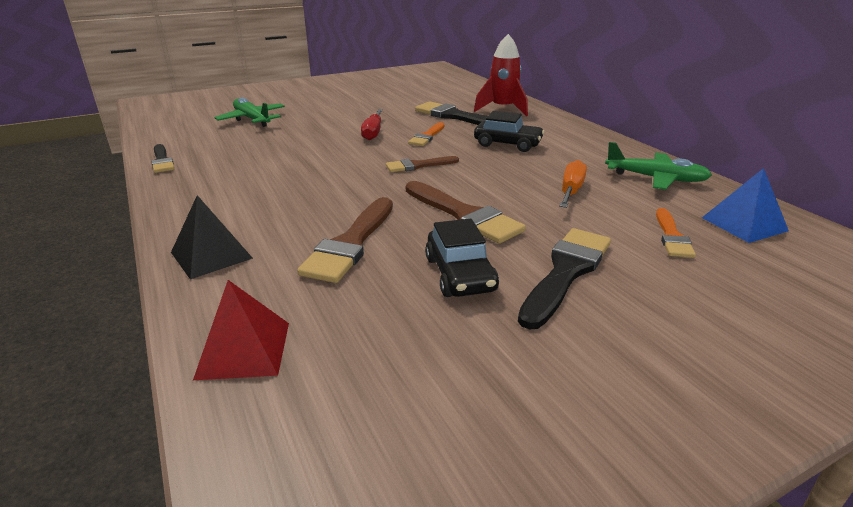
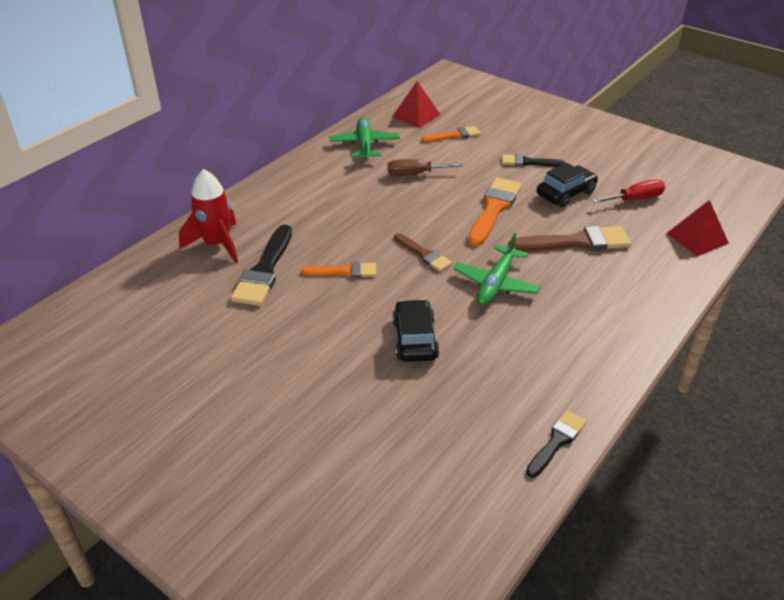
camera: 115 degrees left, 10 degrees up
(211, 255) = (650, 295): black pyramid -> none
(252, 119) = (376, 448): green plane -> green plane (496, 283)
(373, 133) = (357, 313): red screwdriver -> red screwdriver (635, 199)
(464, 215) = (494, 209): brown brush -> orange brush
(507, 144) = (334, 219): black car -> black car (415, 339)
(566, 272) = (528, 162): black brush -> black brush, size x0.60
(571, 190) = (415, 174): orange screwdriver -> brown screwdriver
(744, 224) = (416, 115): blue pyramid -> red pyramid

